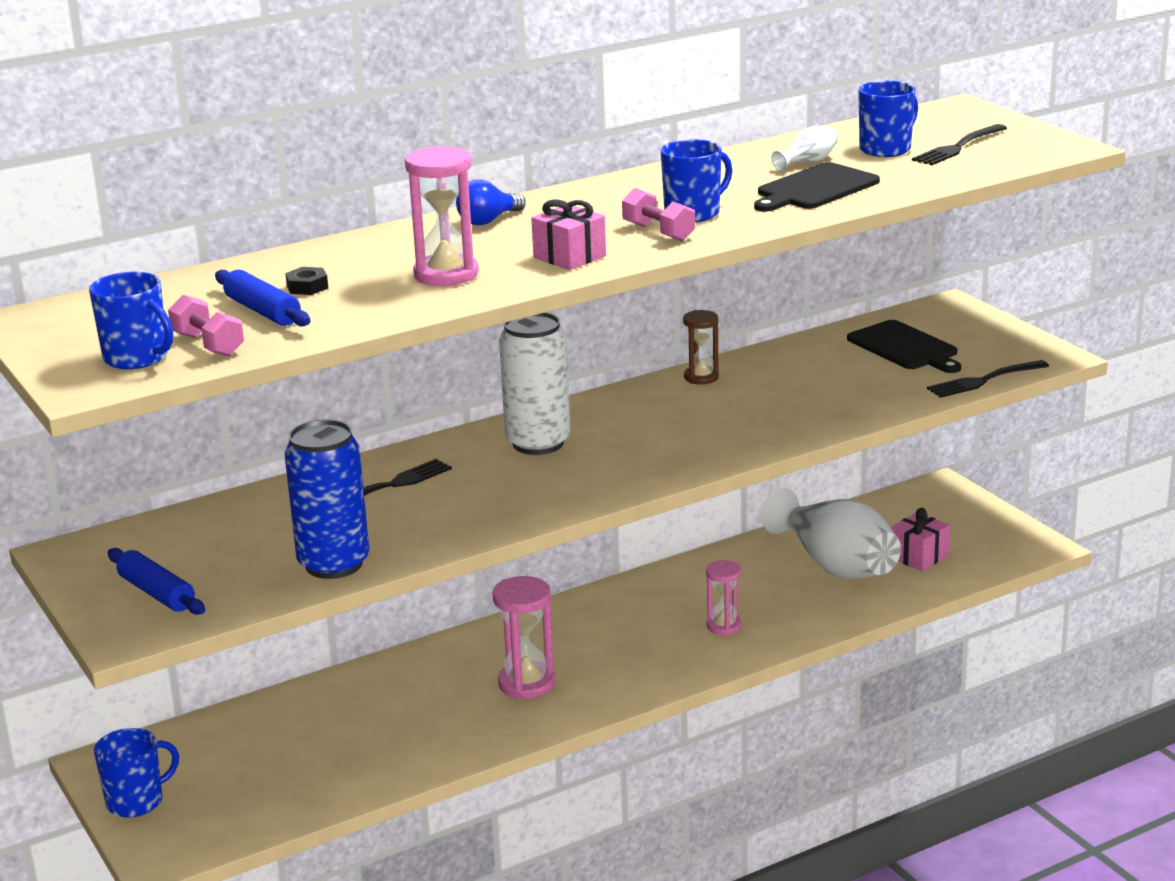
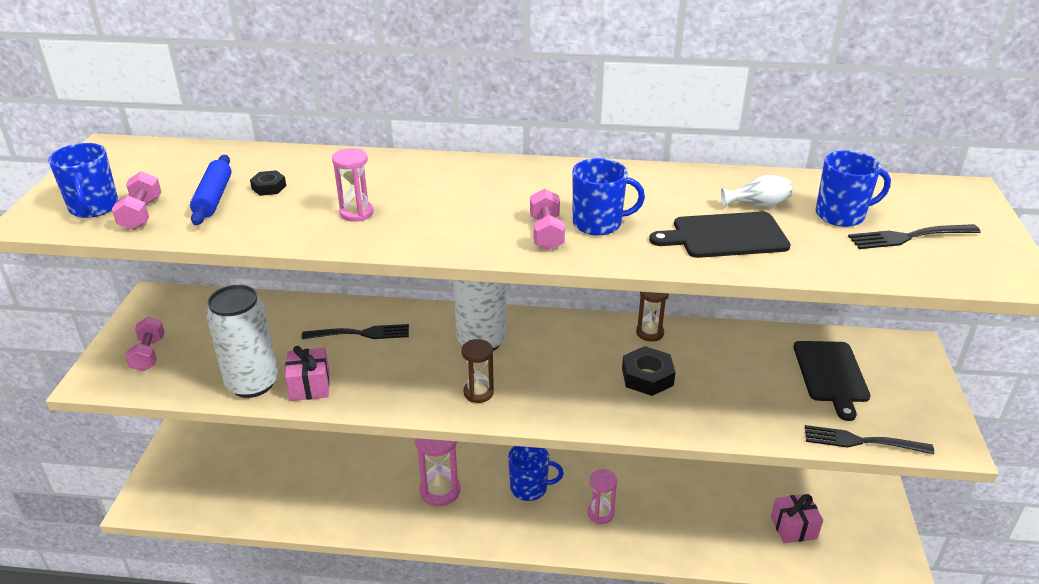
camera: 35 degrees right, 10 degrees up
(136, 801) = (174, 456): blue mug -> blue mug (529, 488)
(157, 593) = (149, 354): blue rolling pin -> pink dumbbell
(334, 564) = (252, 383): blue can -> white can
(446, 274) = (356, 213): pink hourglass -> pink hourglass, size x0.64
(488, 221) = (457, 173): blue light bulb -> none
(569, 257) = (453, 231): pink gift -> pink gift (310, 386)
(596, 478) = (478, 393): none -> brown hourglass
(744, 408) = (647, 377): none -> black nut
(835, 565) = (725, 502): white vase -> none

